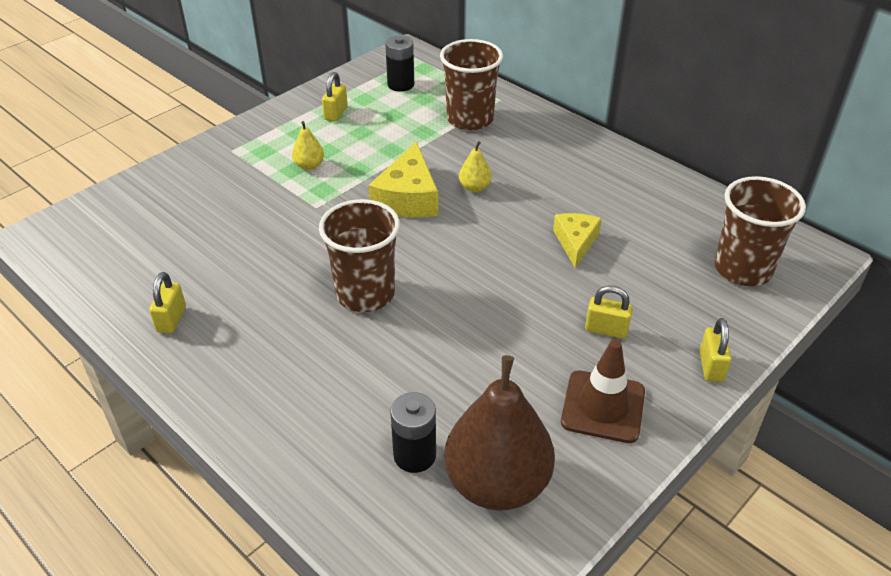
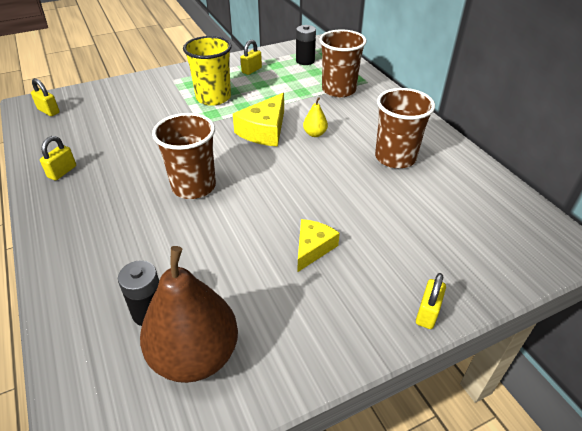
camera: 20 degrees right, 0 degrees up
(309, 166) = (213, 98): yellow pear -> yellow cup
(575, 242) = (367, 187): yellow cheese -> yellow cheese (313, 248)
(603, 407) = (316, 319): brown traffic cone -> none
(606, 329) = (354, 258): yellow padlock -> yellow padlock (48, 111)
(743, 269) = (496, 241): brown cup -> brown cup (395, 157)

